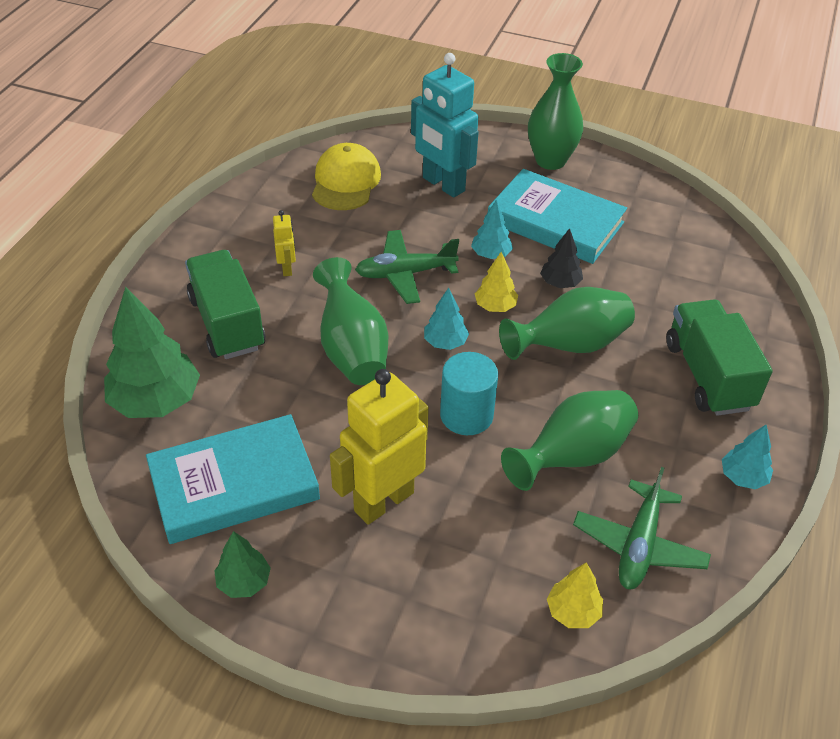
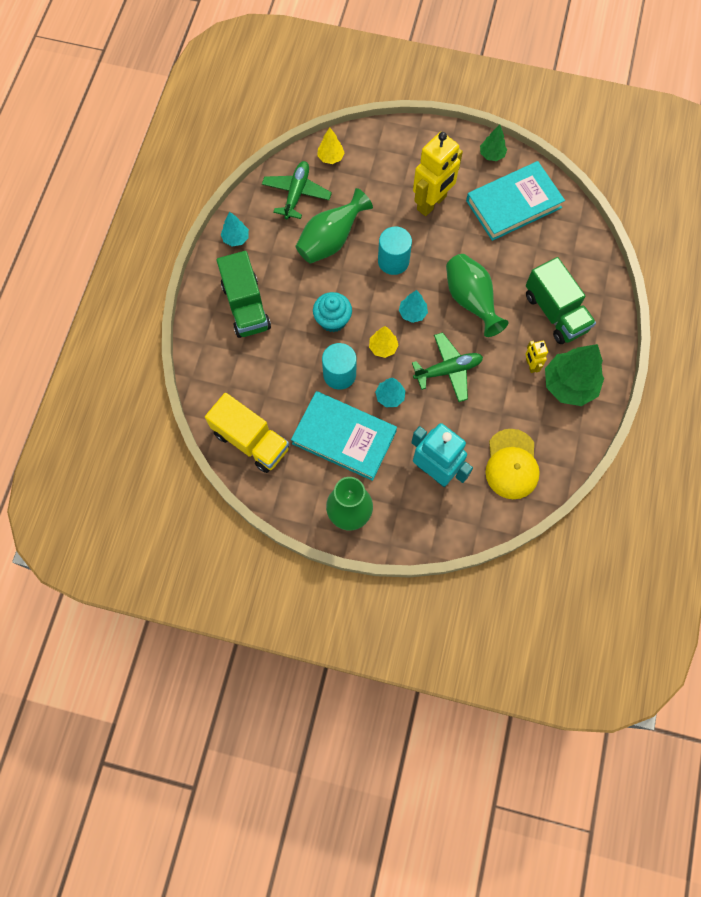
camera: 175 degrees right, 25 degrees up
(156, 401) = (576, 250): green tree -> green tree (569, 385)
(560, 283) = (339, 374): black tree -> turquoise cylinder
(569, 346) = (332, 320): green vase -> turquoise cupcake
(678, 230) = (251, 441): none -> yellow truck

